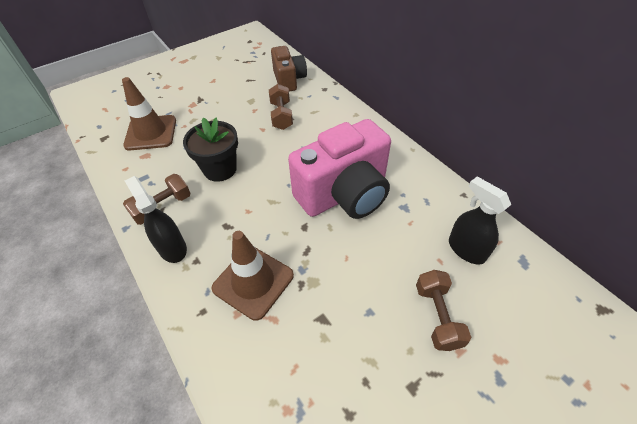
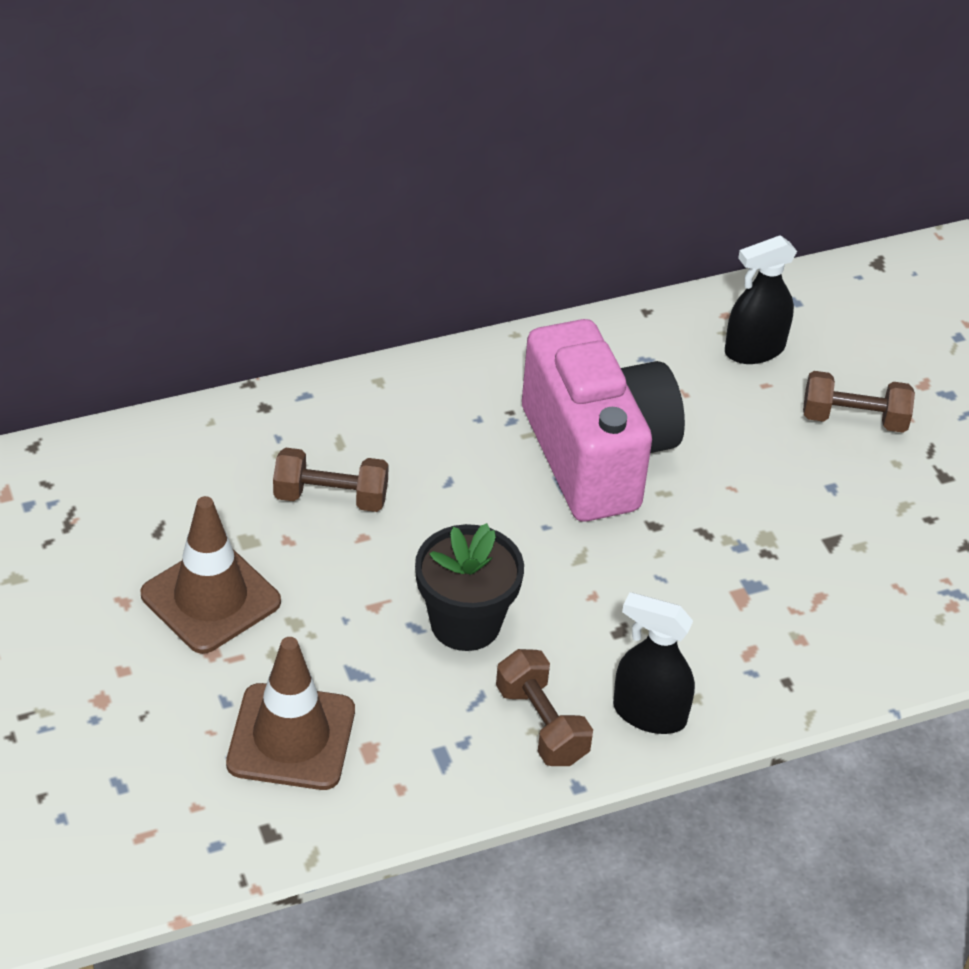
camera: 80 degrees left, 5 degrees down
(172, 248) = (649, 713): black spray bottle -> black spray bottle turned 45 degrees clockwise
(253, 282) = (748, 610): brown traffic cone -> brown traffic cone (210, 598)
(289, 80) = (198, 459): brown camera -> none

